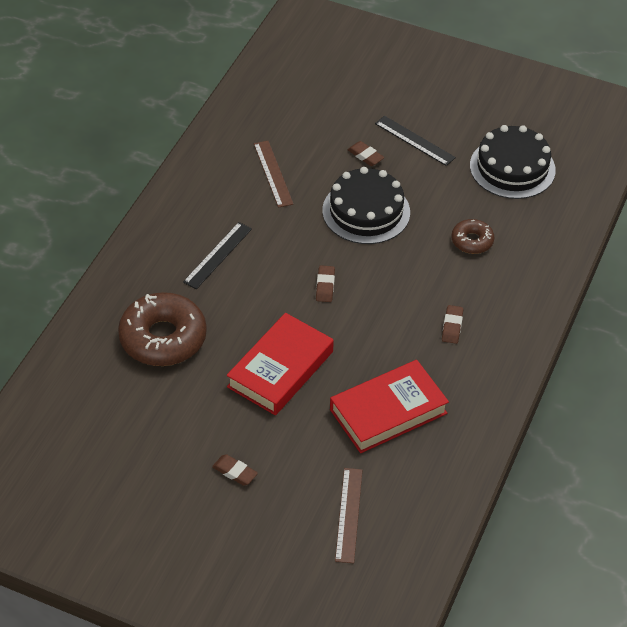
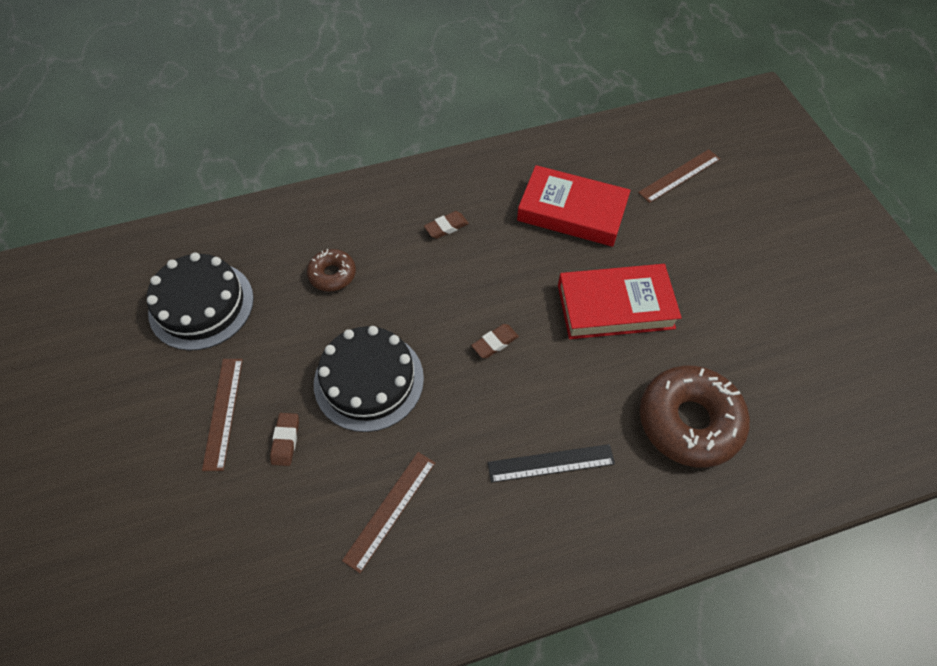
camera: 130 degrees left, 10 degrees up
(235, 472) = (734, 262): brown eraser -> none
(414, 140) = (223, 412): black ruler -> brown ruler

